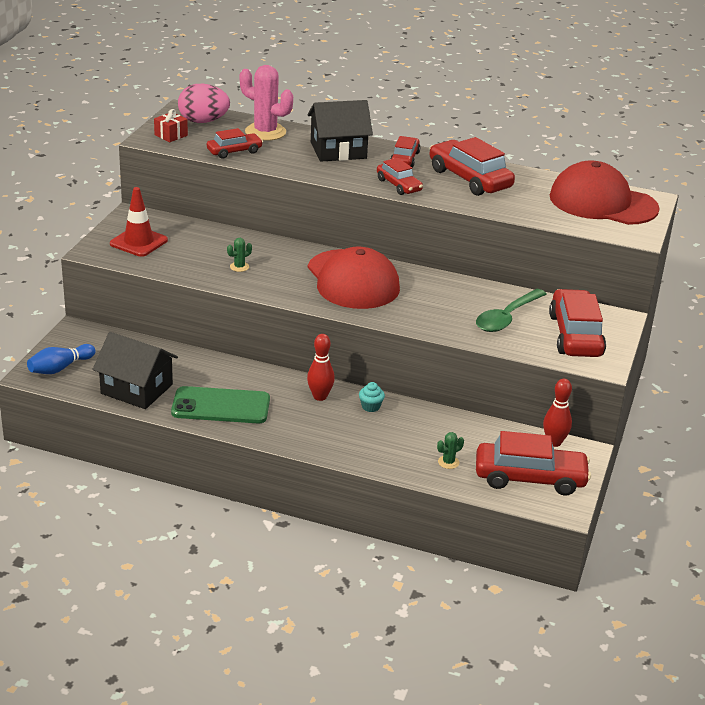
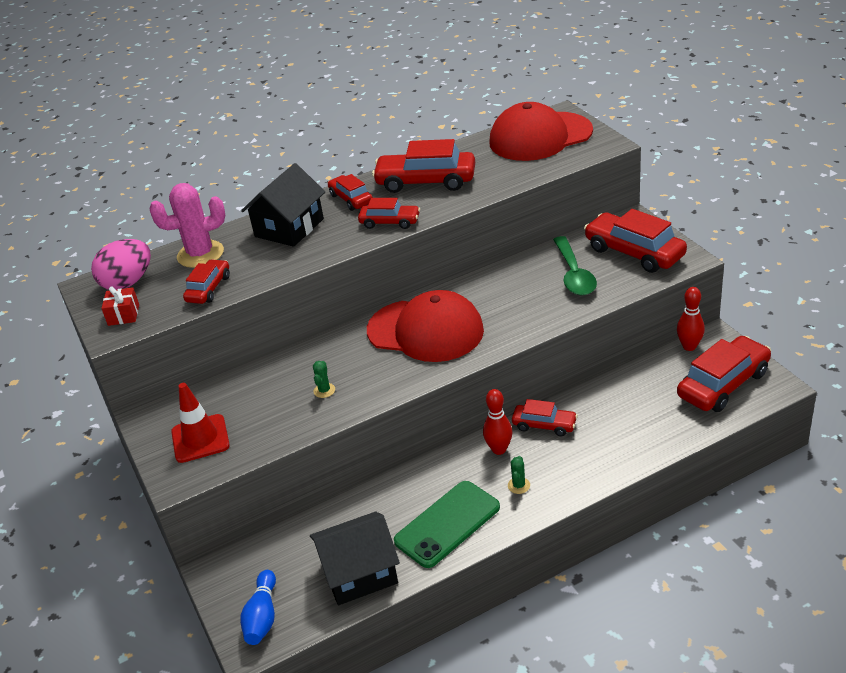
camera: 40 degrees left, 5 degrees up
(370, 407) = (544, 425): turquoise cupcake -> red car
(448, 462) = (662, 419): green cactus -> green cactus (519, 485)

